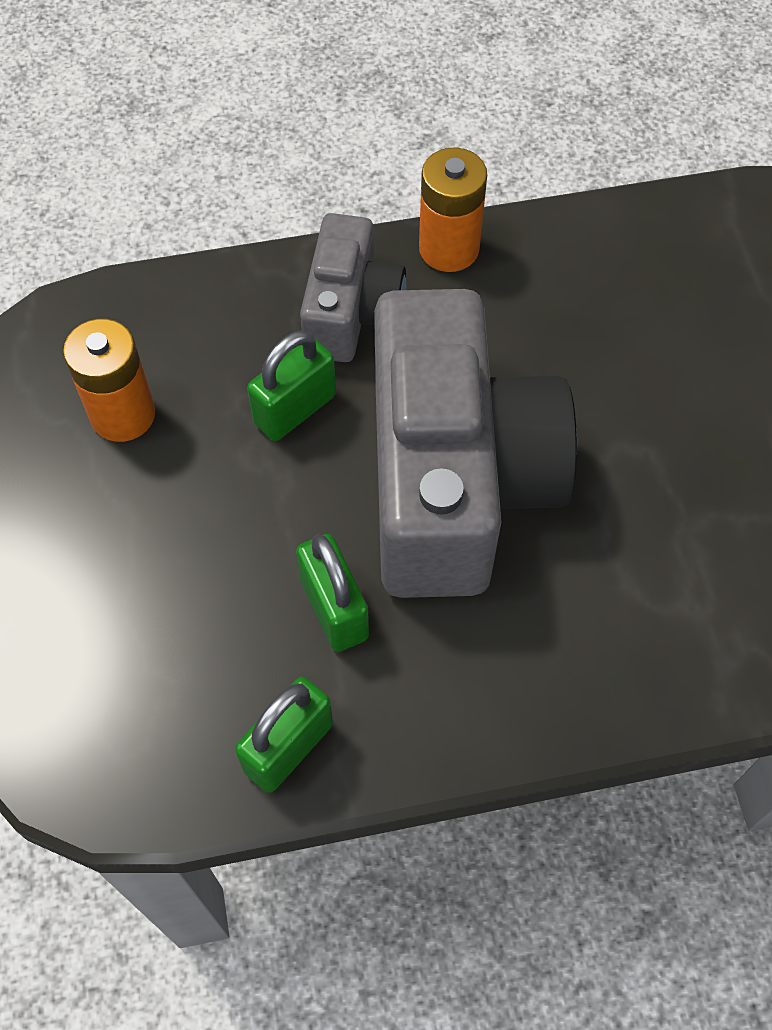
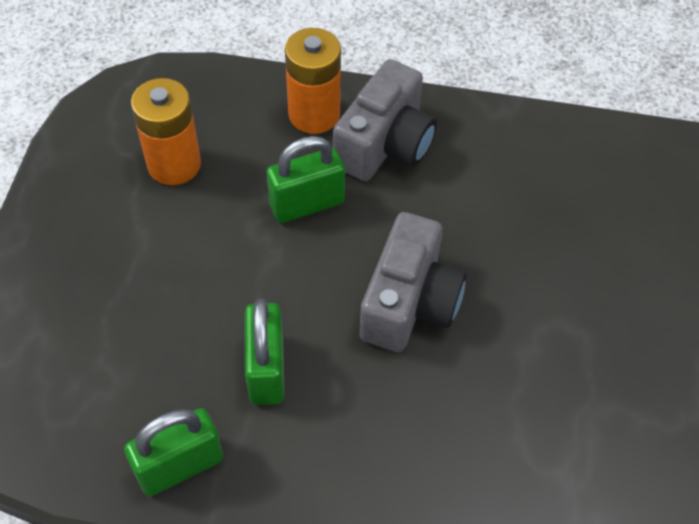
camera: 20 degrees right, 5 degrees down
(449, 248) = (485, 120): orange battery -> orange battery (314, 114)
(455, 480) = (409, 302): grey camera -> grey camera, size x0.53

